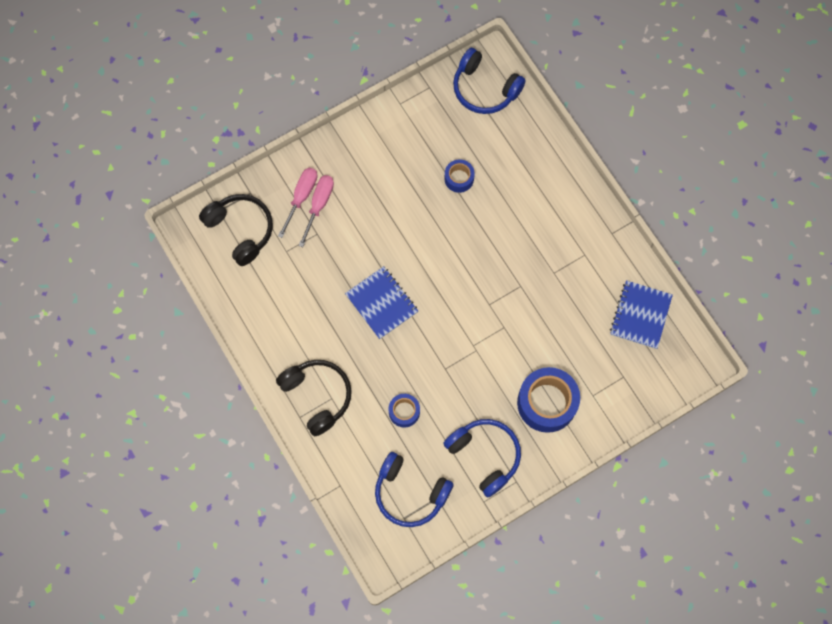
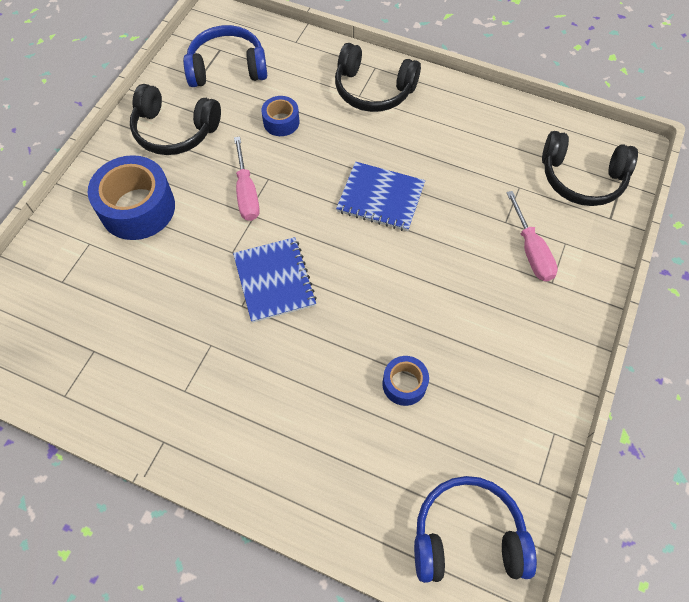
camera: 145 degrees right, 10 degrees down
(301, 197) = (557, 247): pink screwdriver -> pink screwdriver (247, 193)
(485, 456) = (175, 131): blue headphones -> black headphones
(640, 315) = (73, 361): blue notebook -> blue notebook (274, 280)

